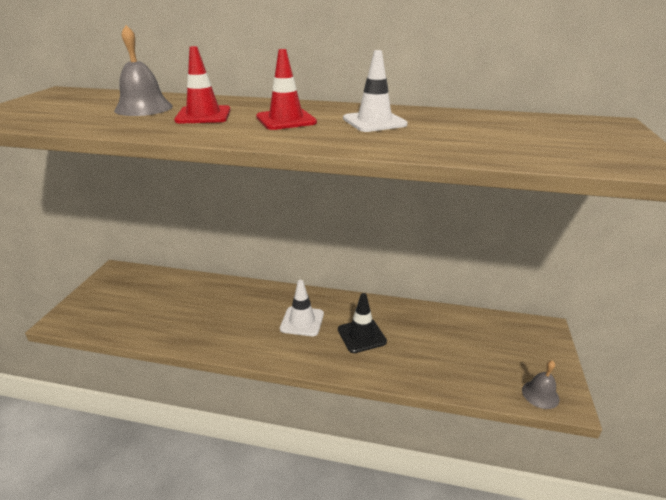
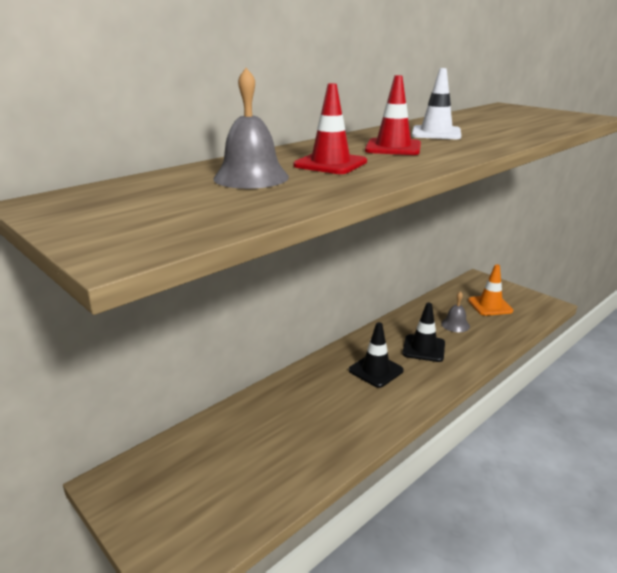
camera: 55 degrees left, 5 degrees down
(302, 321) = (376, 370): white traffic cone -> black traffic cone
(495, 354) = (490, 306): none -> orange traffic cone
(540, 394) = (538, 309): grey bell -> grey bell (455, 324)

